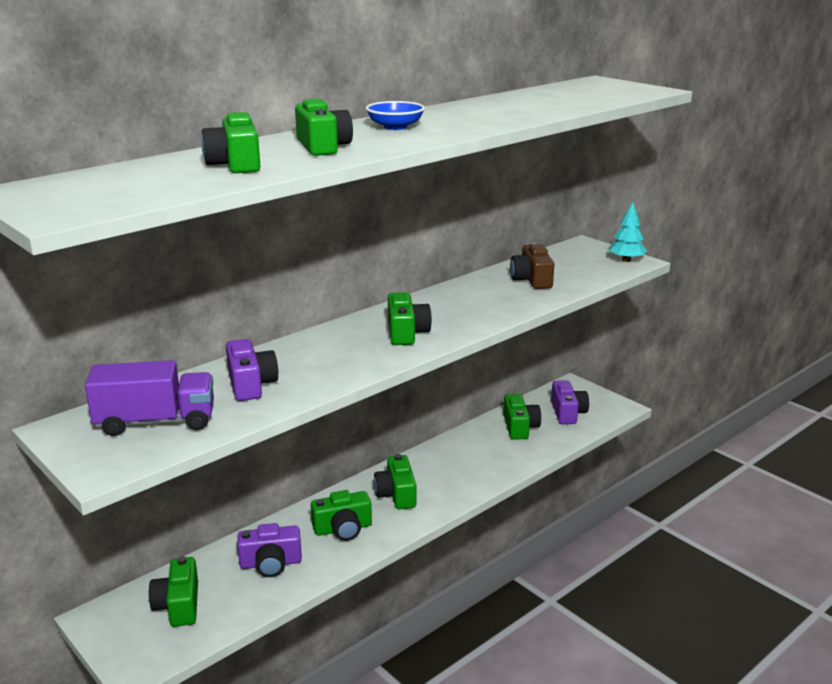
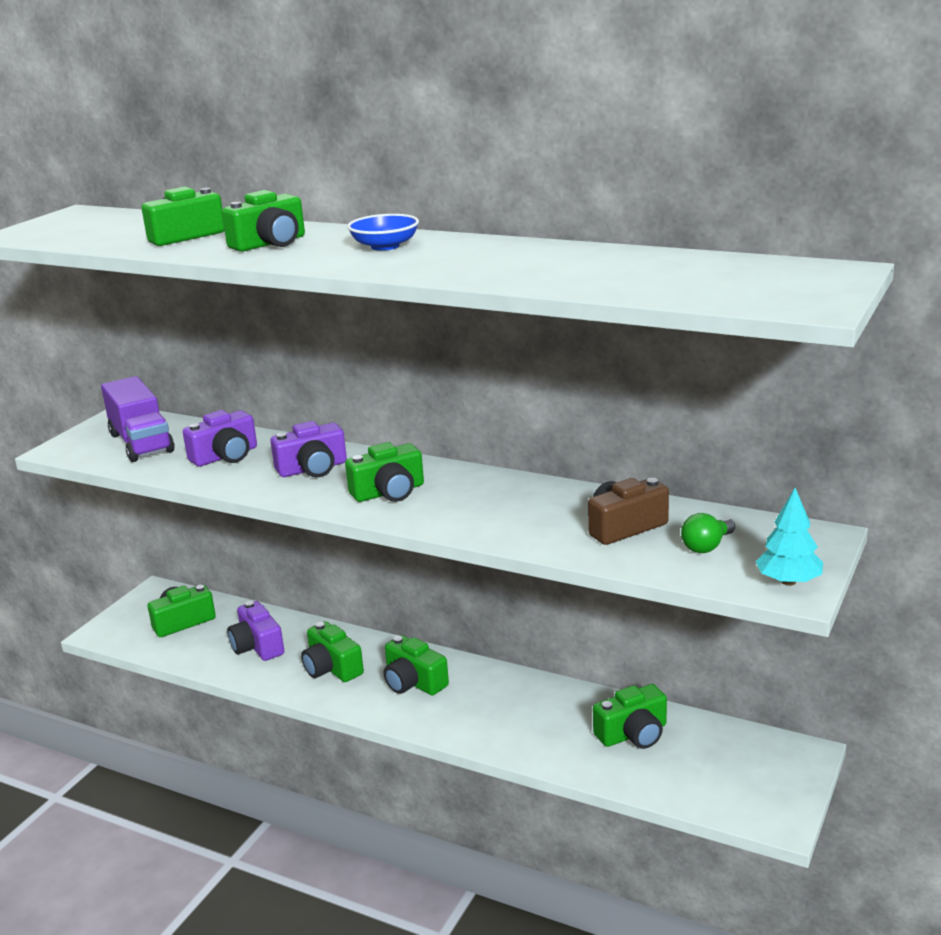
camera: 70 degrees right, 0 degrees up
(396, 494) = (413, 682): green camera -> green camera turned 105 degrees counterclockwise
(567, 413) = (712, 768): purple camera -> purple camera (313, 469)
(573, 267) = (707, 546): none -> green light bulb

